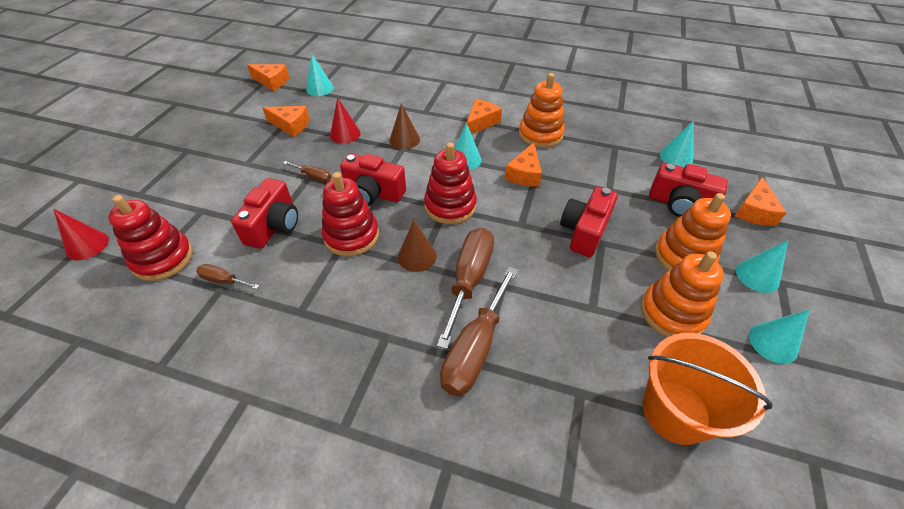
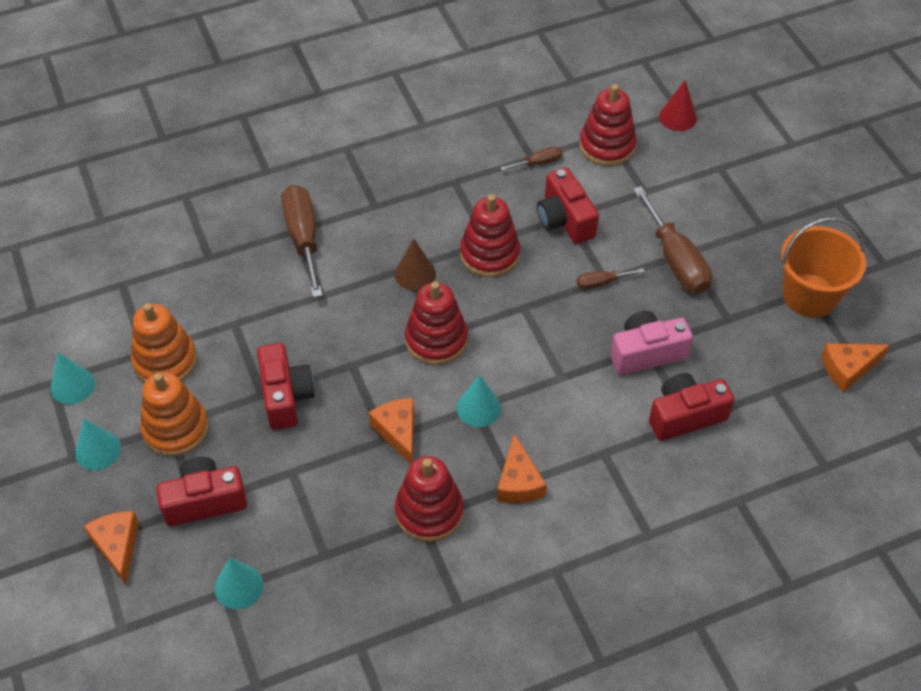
camera: 140 degrees right, 5 degrees up
(291, 125) = (718, 323): orange cheese -> none
(320, 88) = (777, 400): turquoise cone -> none
(345, 134) = (646, 353): red cone -> pink camera
(373, 193) = (522, 304): red camera -> red camera (685, 416)
(404, 140) = (574, 390): brown cone -> none
(469, 280) = (352, 282): brown screwdriver -> brown screwdriver (675, 260)
(540, 135) = (429, 511): orange stacking toy -> red stacking toy
(675, 411) = (136, 285): orange bucket -> orange bucket (810, 296)

